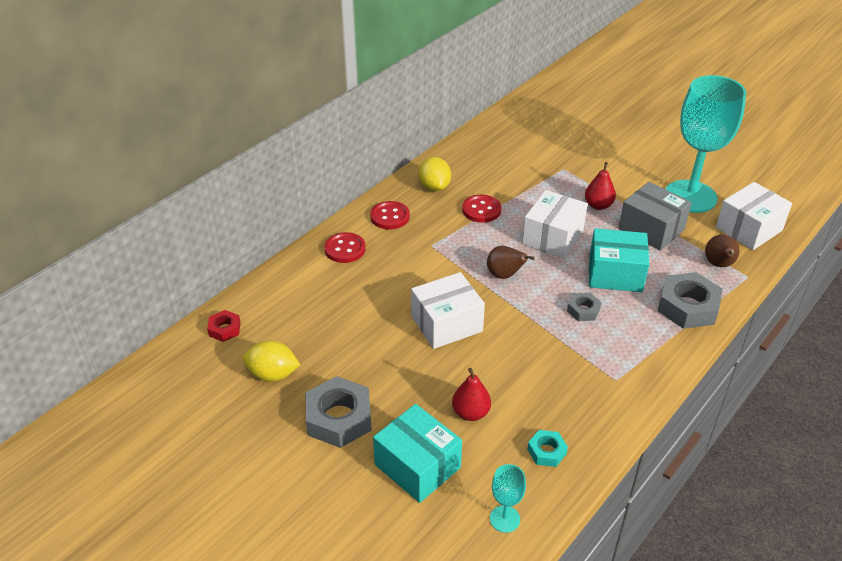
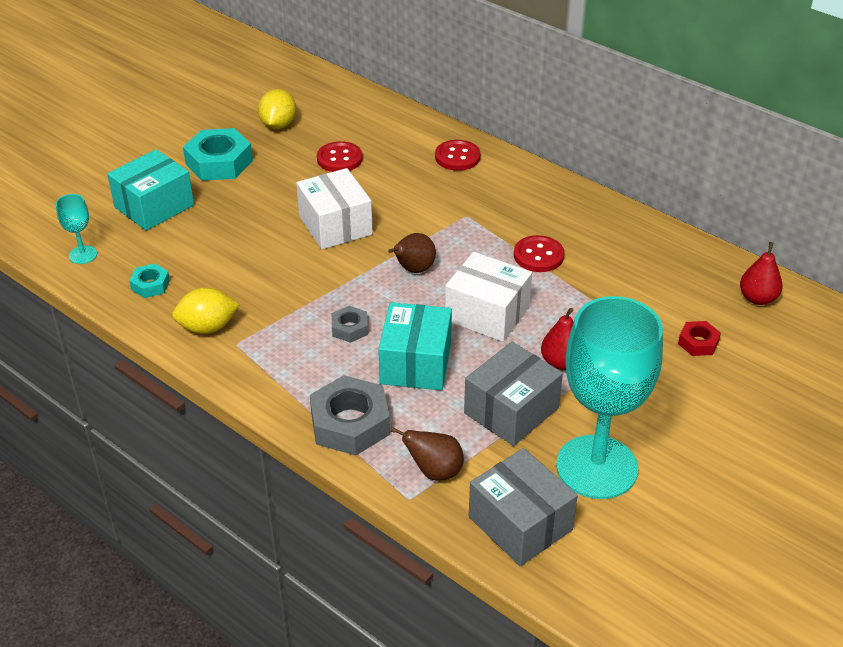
camera: 90 degrees right, 0 degrees up
(224, 329) = (339, 96): red nut -> red nut (698, 343)
(339, 418) = (219, 162): grey nut -> turquoise nut
(390, 217) = (517, 186): red button -> red button (339, 159)
(434, 187) = (582, 219): yellow lemon -> yellow lemon (207, 327)
(470, 413) = (209, 238): red pear -> red pear (757, 298)
(748, 229) = (520, 523): white box -> grey box

